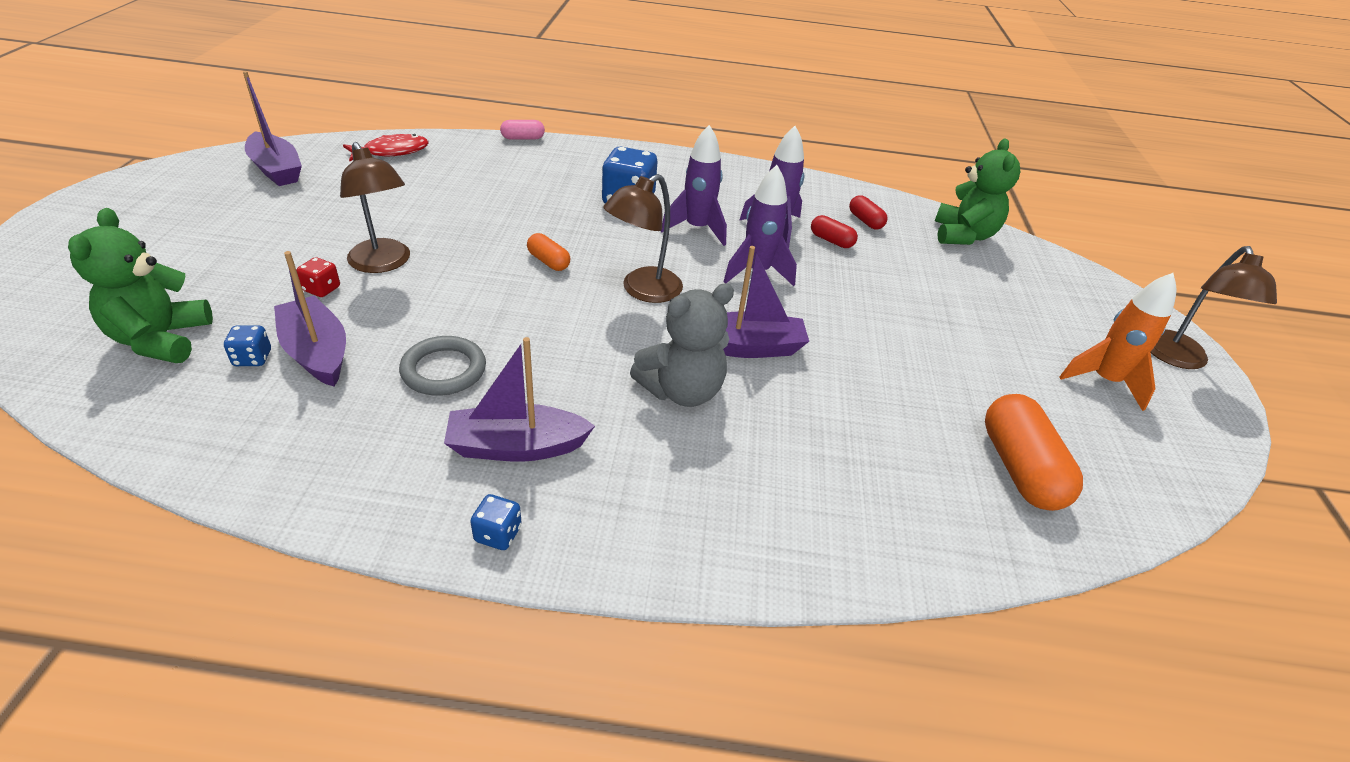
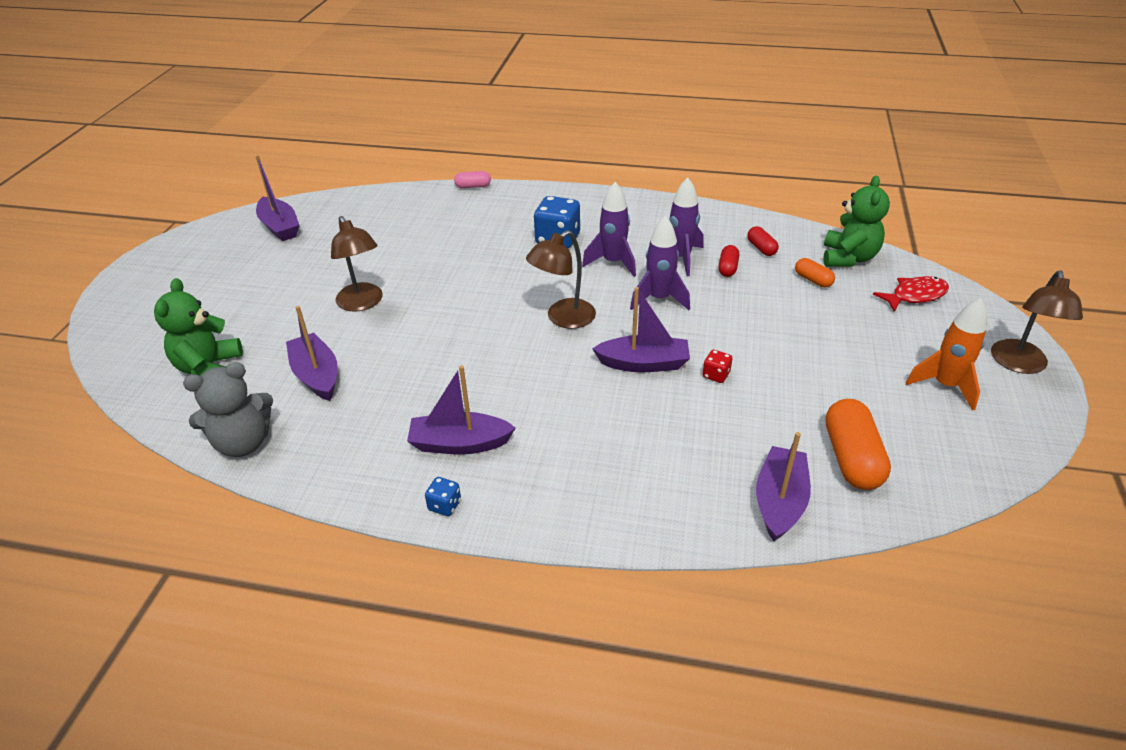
camera: 10 degrees right, 0 degrees up
(252, 358) = (272, 381): blue dice -> none
(322, 289) = (318, 326): red dice -> red dice (716, 375)
(392, 152) = (367, 206): red fish -> red fish (915, 295)
(444, 370) = (408, 387): grey ring -> none
(548, 261) = (489, 296): orange capsule -> orange capsule (813, 280)
(682, 391) = (586, 400): grey teddy bear -> grey teddy bear (243, 443)
(831, 241) = (728, 268): red capsule -> red capsule turned 60 degrees clockwise
(945, 526) = (779, 501): none -> purple boat

